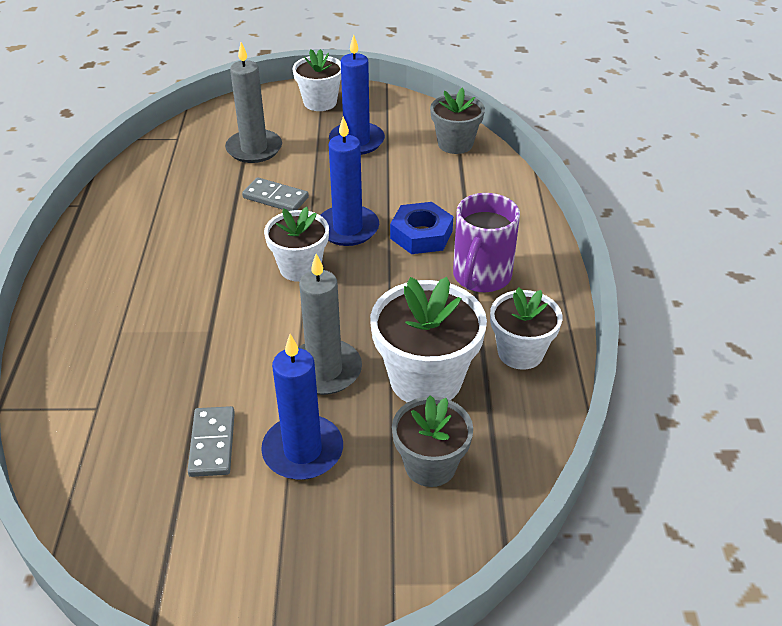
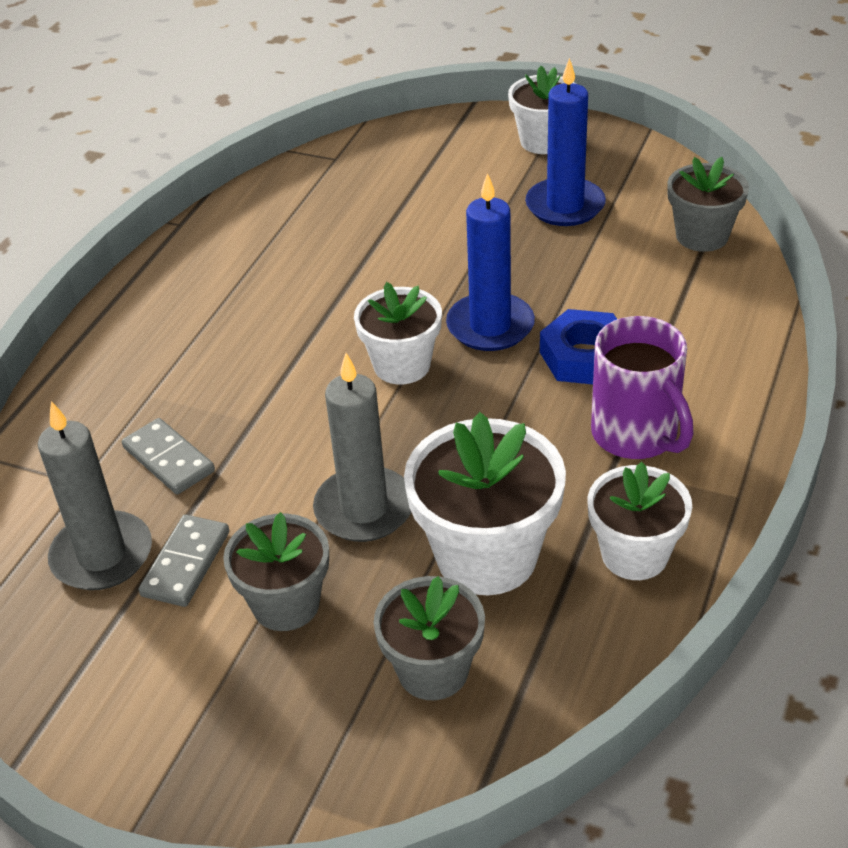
camera: 25 degrees right, 0 degrees up
(254, 149) = (424, 191): grey candle -> grey candle (102, 555)
(275, 198) = (418, 264): grey domino -> grey domino (168, 459)
(303, 451) = (286, 604): blue candle -> grey flower pot
(481, 277) = (636, 435): purple mug -> purple mug turned 75 degrees counterclockwise

